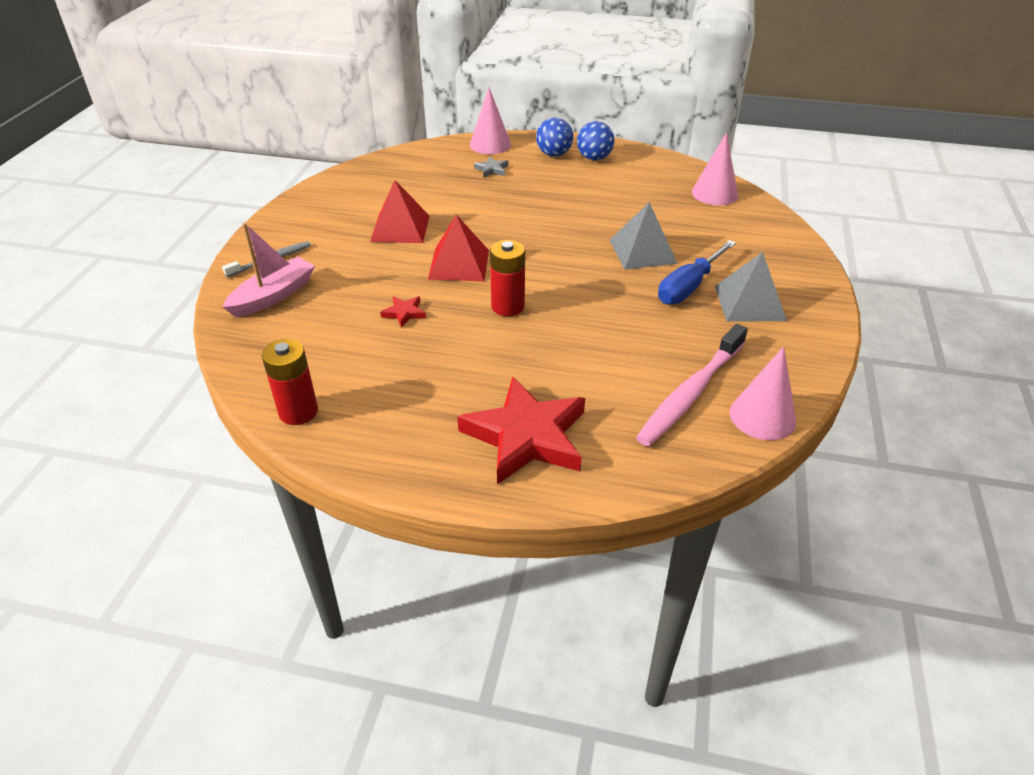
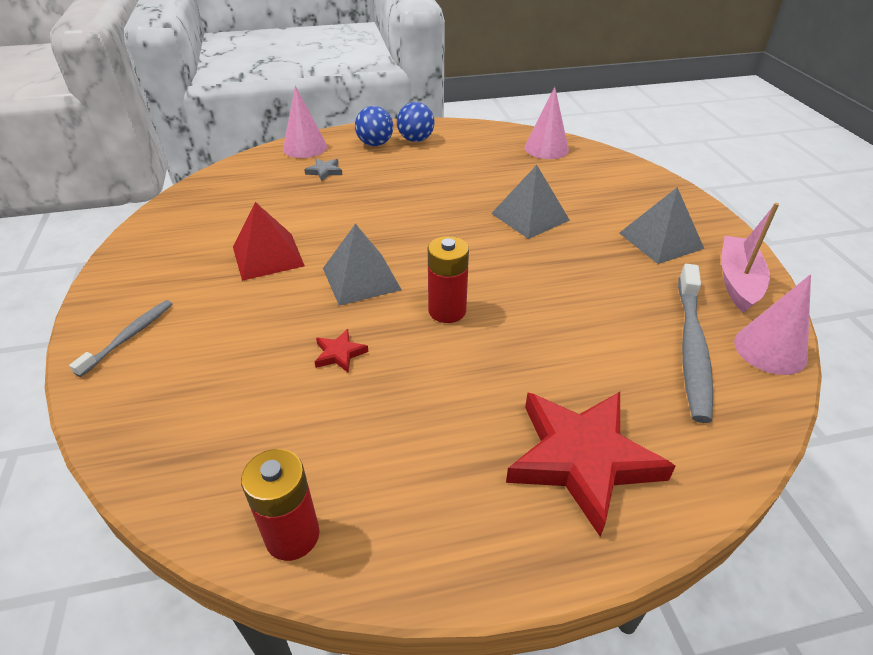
camera: 25 degrees left, 0 degrees up
(273, 296) = (160, 382): pink boat -> pink boat (737, 281)
(459, 264) = (361, 278): red pyramid -> grey pyramid
(688, 287) = (598, 240): blue screwdriver -> none
(690, 393) = (691, 348): pink toothbrush -> grey toothbrush

